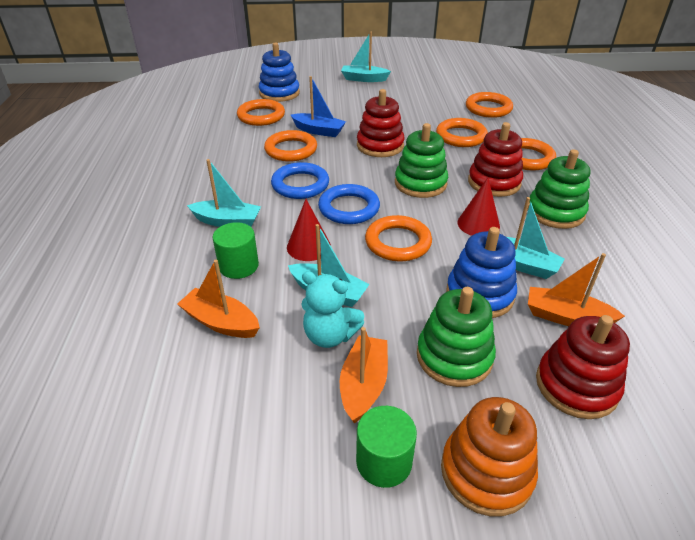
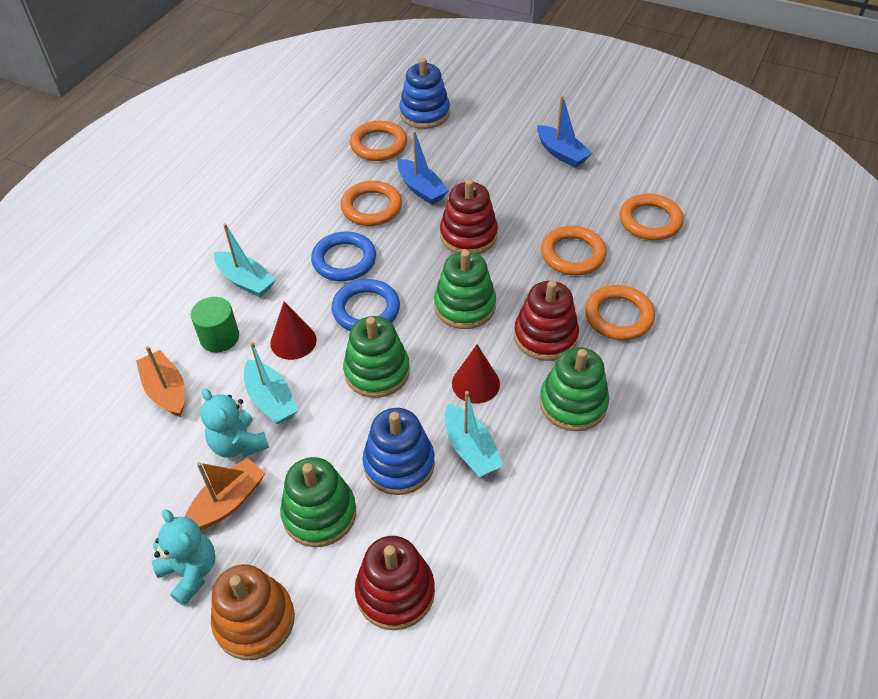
camera: 30 degrees right, 10 degrees up
(364, 79) = (541, 119): turquoise boat -> none
(384, 461) = (190, 572): green cylinder -> turquoise teddy bear
(396, 91) = (561, 153): none -> blue boat
(398, 242) = (377, 372): orange ring -> green stacking toy
(566, 317) = (456, 525): orange boat -> none

